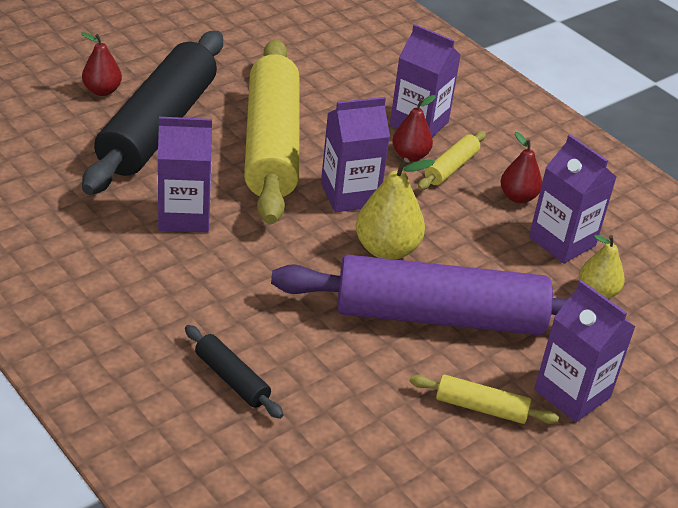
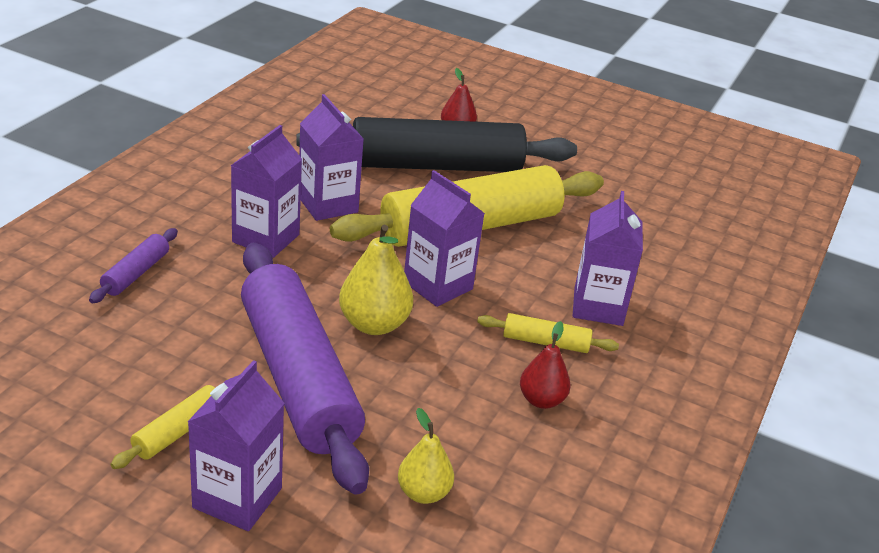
camera: 65 degrees right, 5 degrees down
(232, 379) = (135, 273): black rolling pin -> purple rolling pin
(410, 156) = (538, 311): red pear -> none
(481, 408) = (178, 431): yellow rolling pin -> yellow rolling pin turned 45 degrees clockwise
(562, 241) = (492, 449): purple carton -> purple carton (266, 238)

